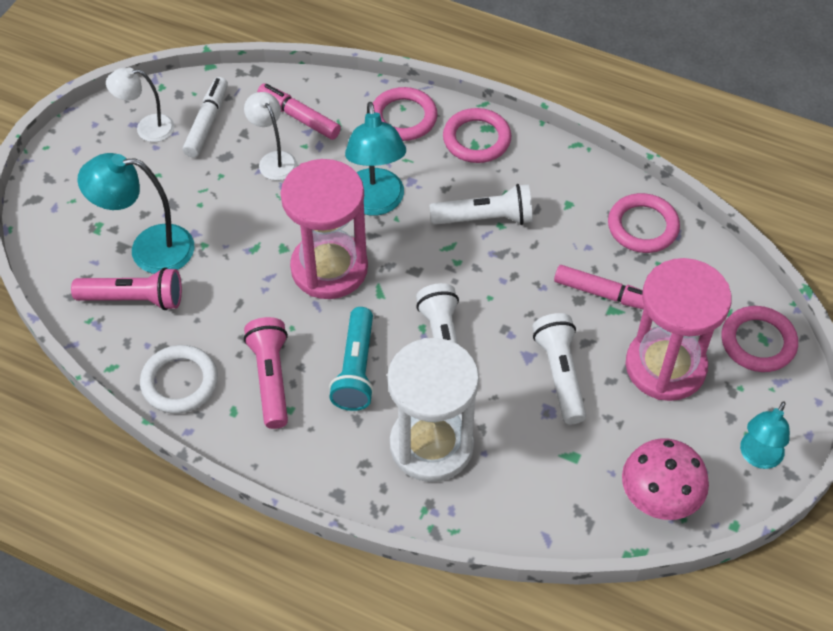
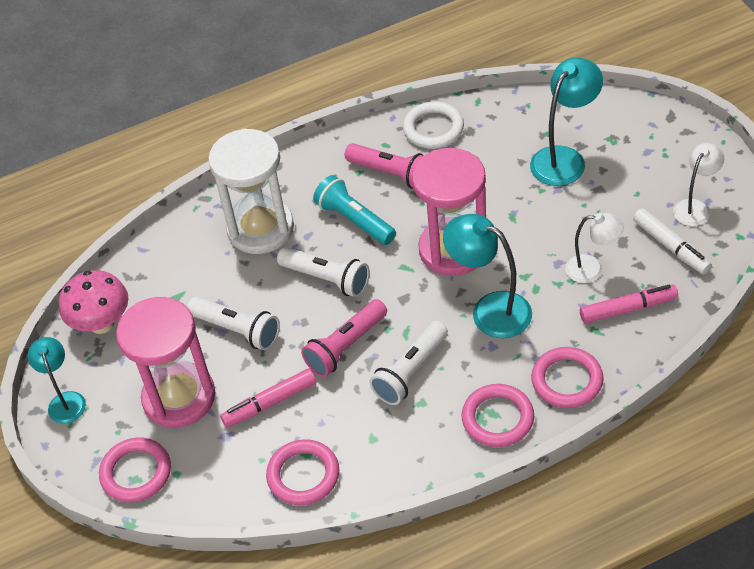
camera: 135 degrees right, 5 degrees down
(134, 299) = (525, 133): pink flashlight -> pink flashlight (345, 346)

